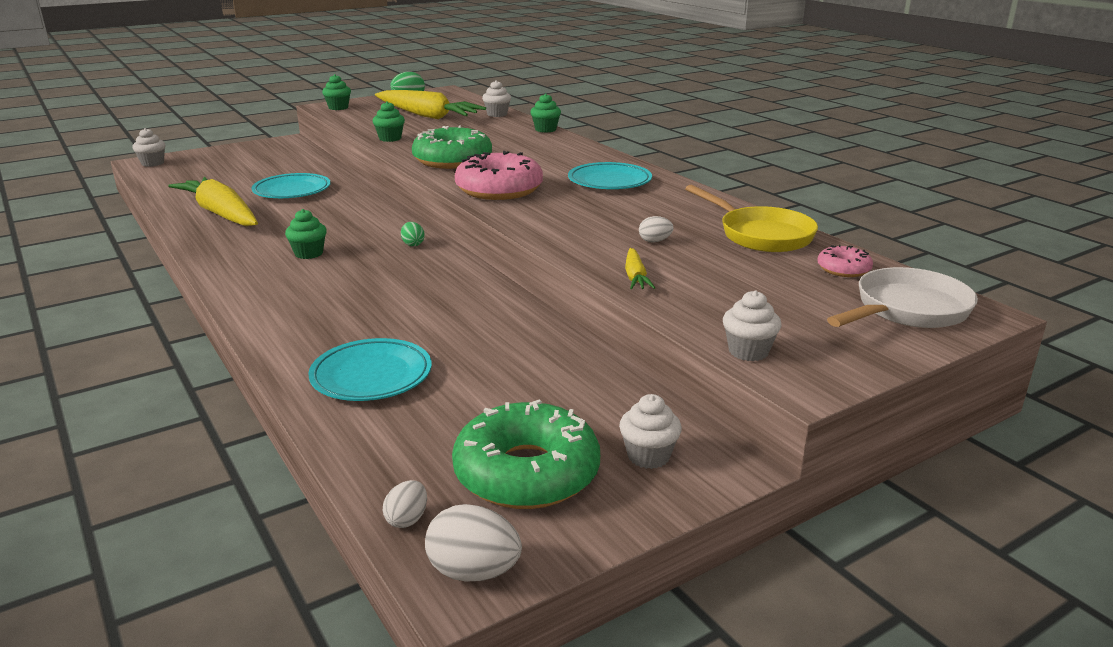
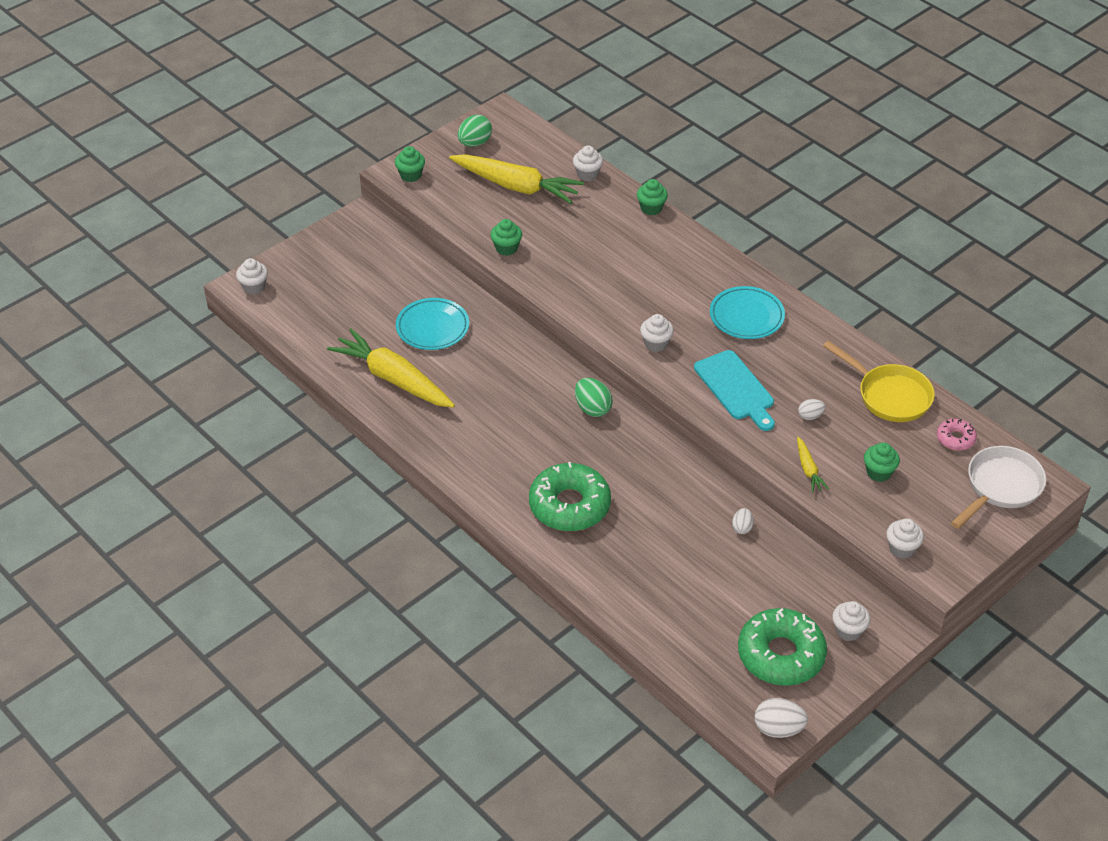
camera: 10 degrees left, 20 degrees up
(309, 253) = (512, 434): green cupcake -> green cupcake (879, 472)
(371, 376) = (644, 581): turquoise plate -> none
(407, 519) = (727, 700): white egg -> white egg (742, 528)
(413, 244) = (592, 408): green egg -> green egg, size x1.70
(452, 160) = (589, 290): green donut -> green donut (569, 505)
(499, 189) = (656, 344): pink donut -> white cupcake
(572, 219) = (736, 388): none -> turquoise cutting board

